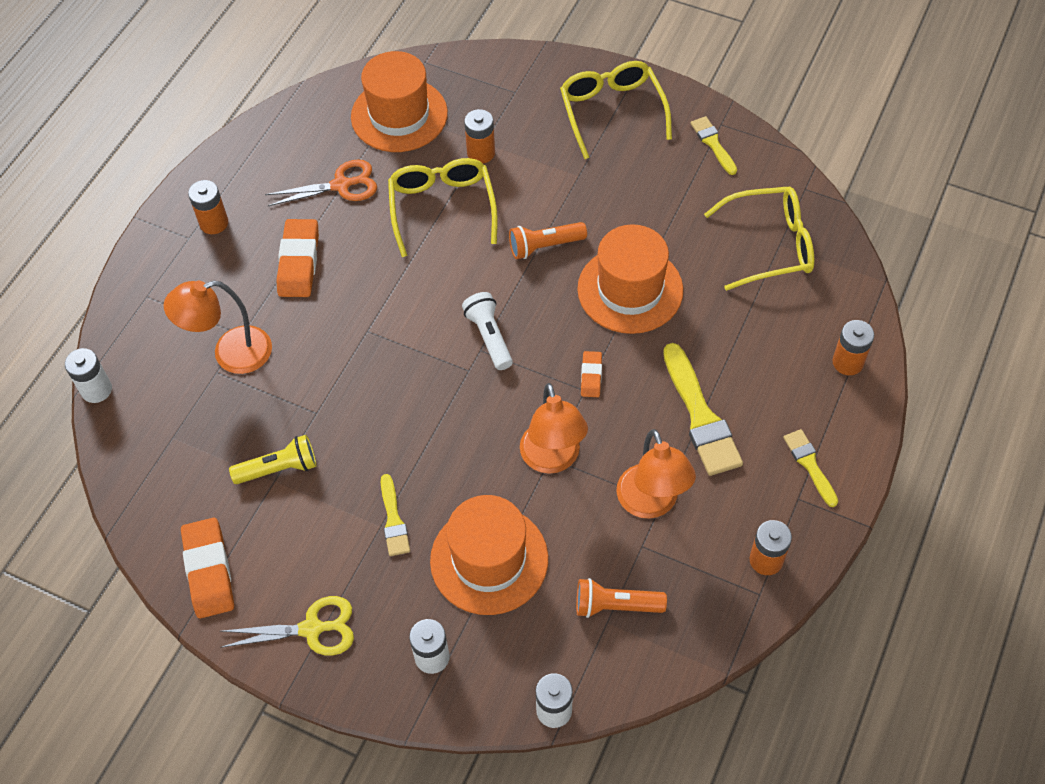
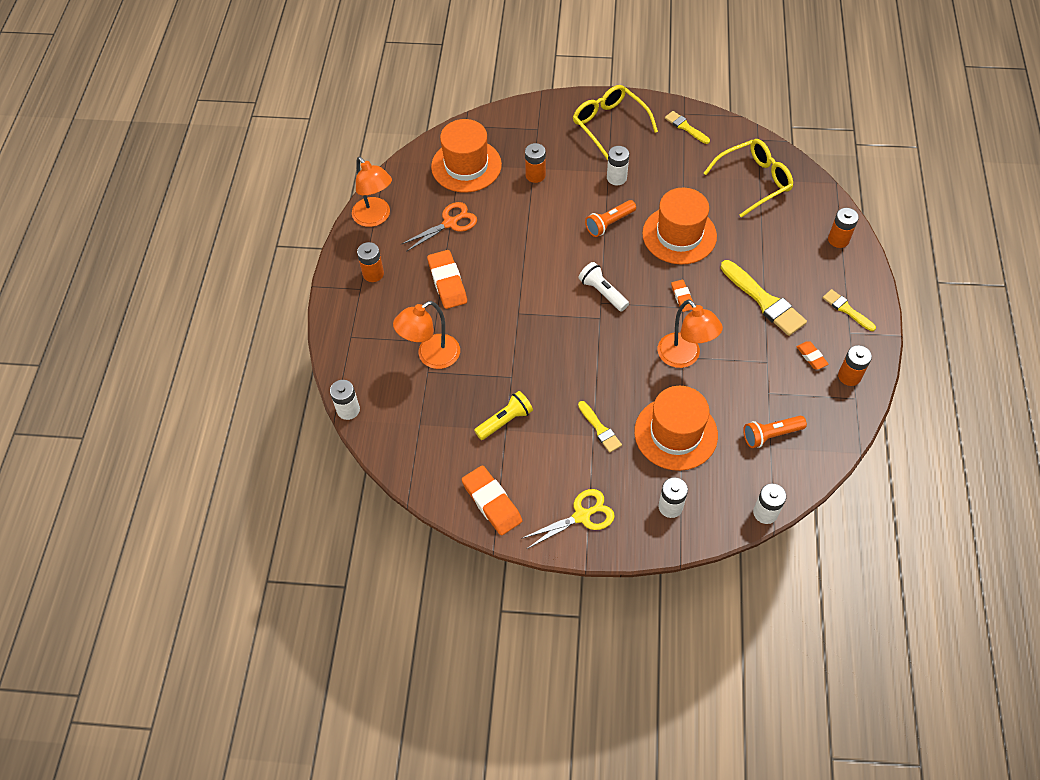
camera: 20 degrees left, 0 degrees up
(442, 208) = (528, 218): yellow glasses -> none
(585, 187) = (616, 178): none -> white battery
(651, 503) = (761, 365): orange lamp -> orange lamp (375, 218)
(726, 515) = (811, 357): none -> orange eraser

